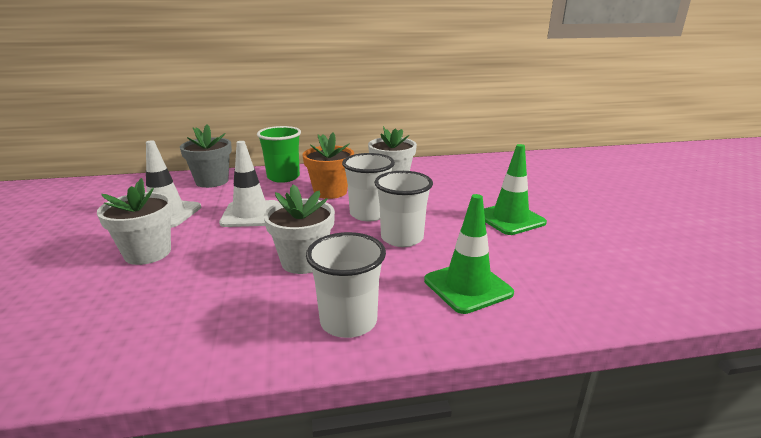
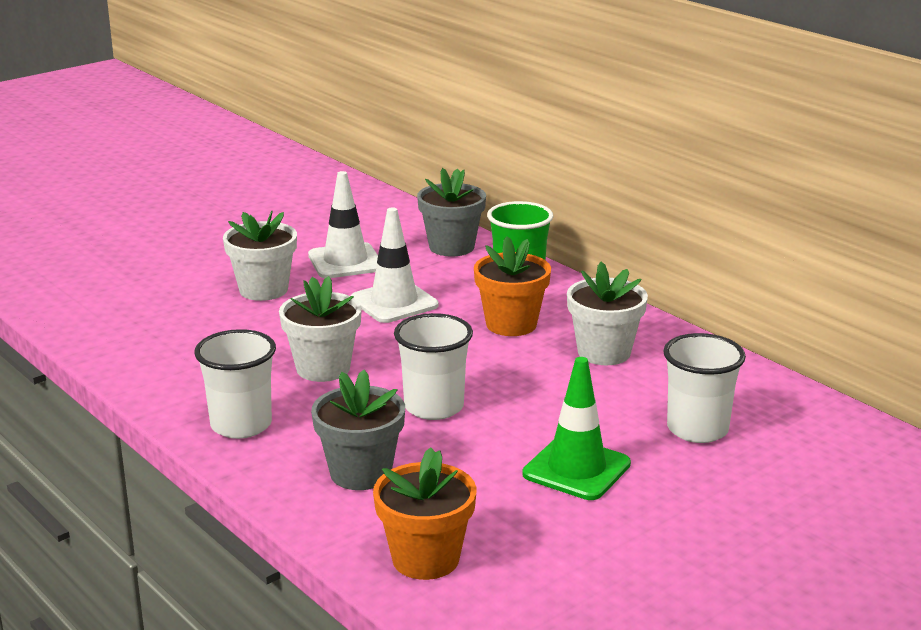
camera: 60 degrees right, 0 degrees up
(369, 214) = (475, 368): white cup -> white cup (697, 429)
(467, 286) = (360, 473): green traffic cone -> grey flower pot
(596, 292) = (425, 559): none -> orange flower pot

